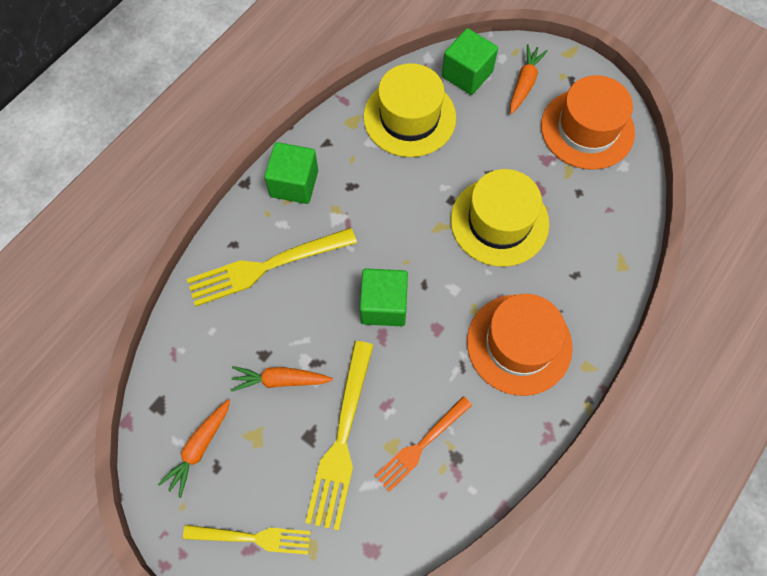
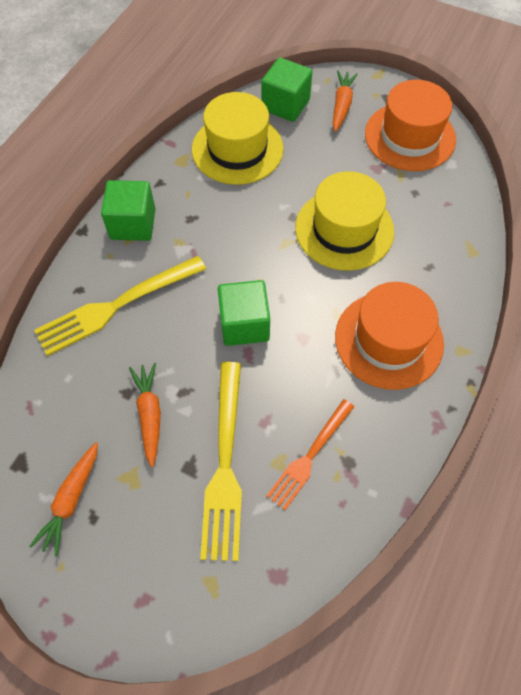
camera: 10 degrees left, 5 degrees down
(252, 537) = (144, 586): yellow fork -> none
(281, 380) = (149, 415): orange carrot -> orange carrot turned 90 degrees clockwise

